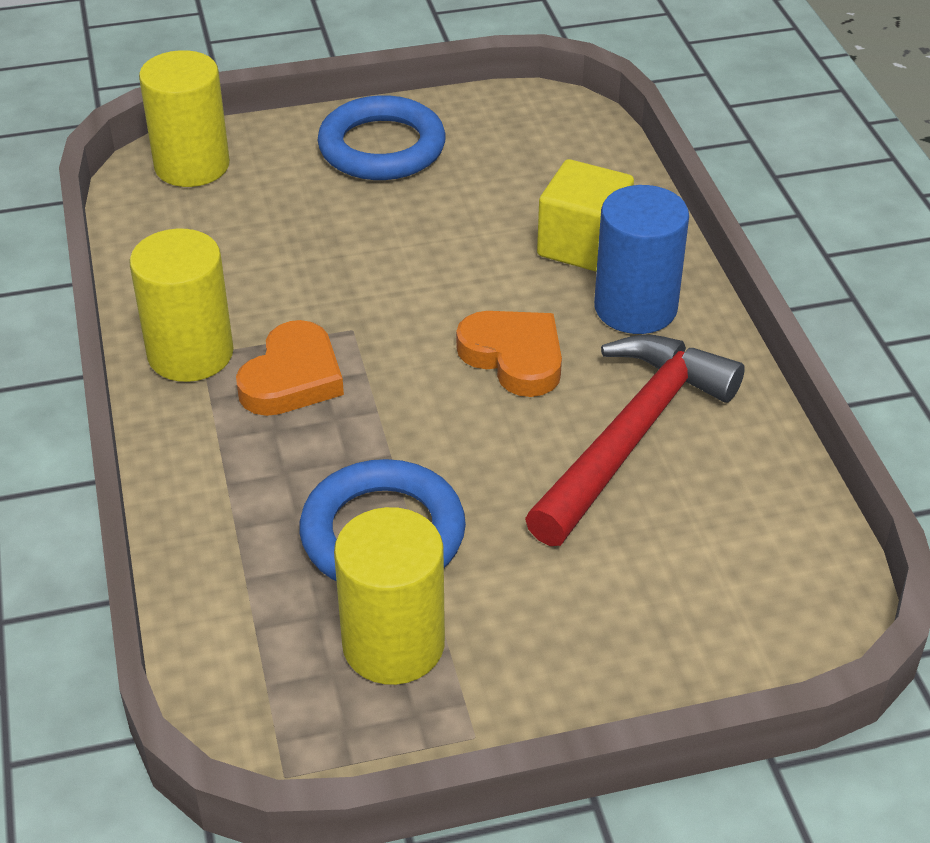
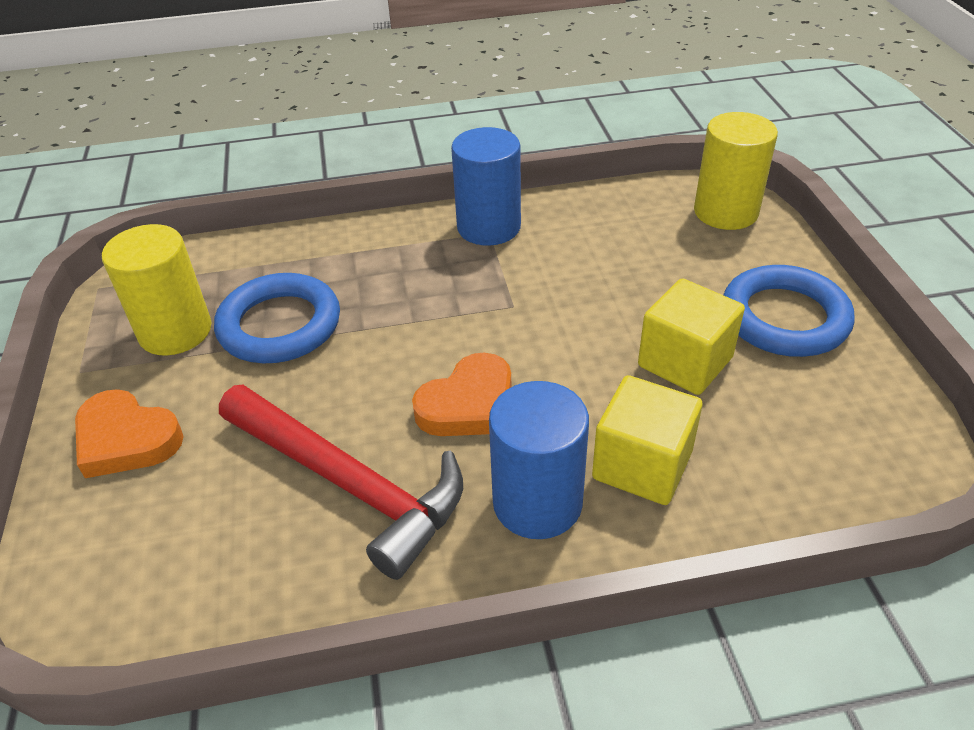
camera: 95 degrees right, 0 degrees up
(190, 354) = (489, 227): yellow cylinder -> blue cylinder
(292, 377) = (456, 276): orange heart -> orange heart (126, 439)
(446, 212) = (685, 362): none -> yellow cube

